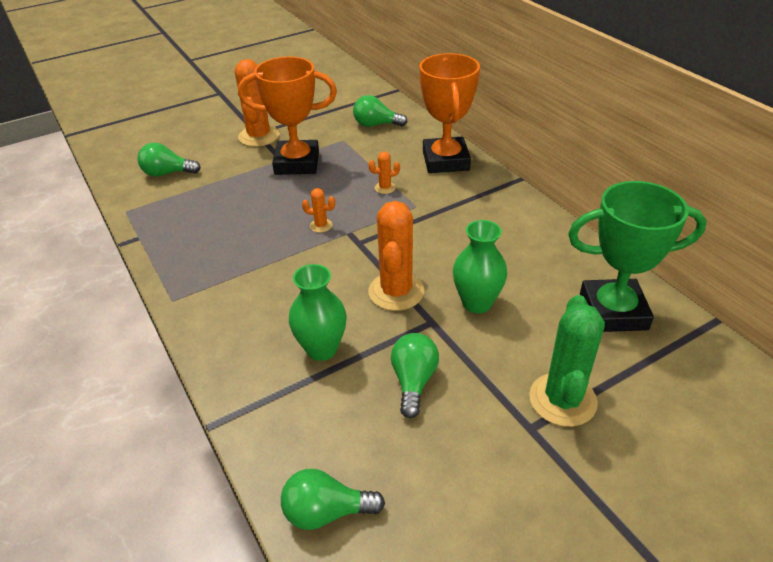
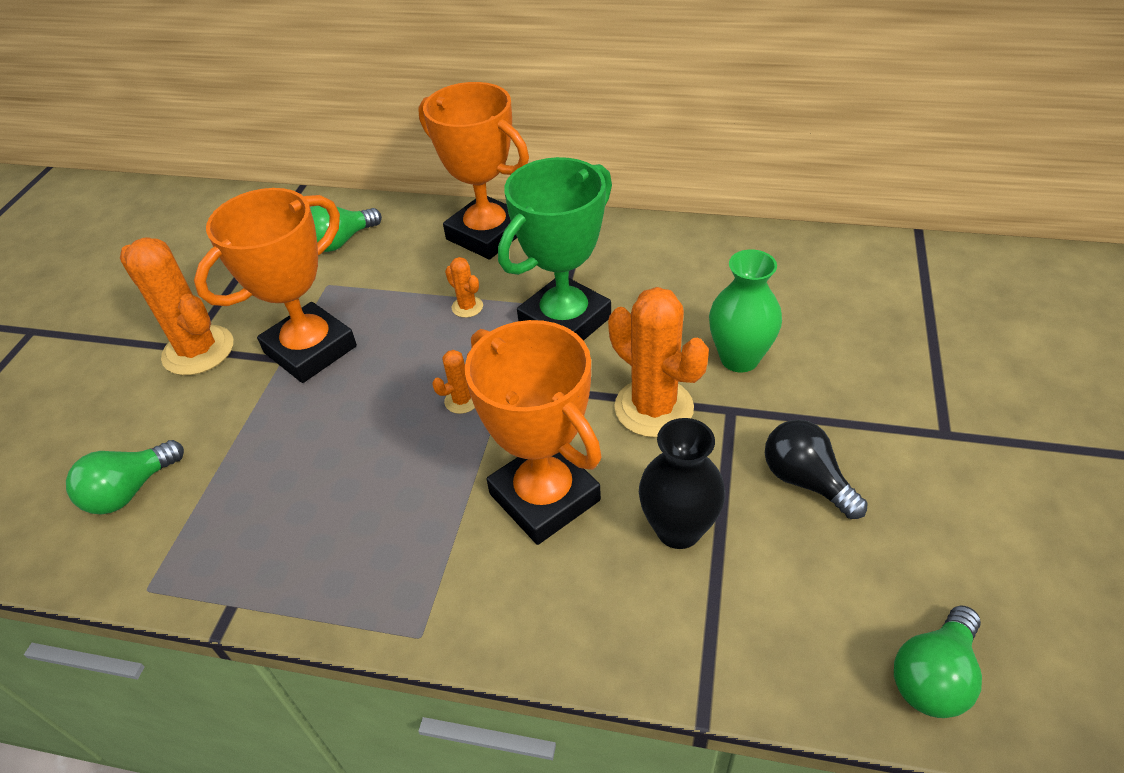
camera: 45 degrees left, 5 degrees up
(291, 289) = (544, 497): none -> orange trophy
(322, 349) = (678, 529): green vase -> black vase
(385, 188) = (467, 307): orange cactus -> orange cactus turned 75 degrees counterclockwise
(413, 381) = (805, 480): green light bulb -> black light bulb
(562, 400) = (928, 388): green cactus -> none
(613, 311) = (847, 279): green trophy -> green trophy (565, 321)

